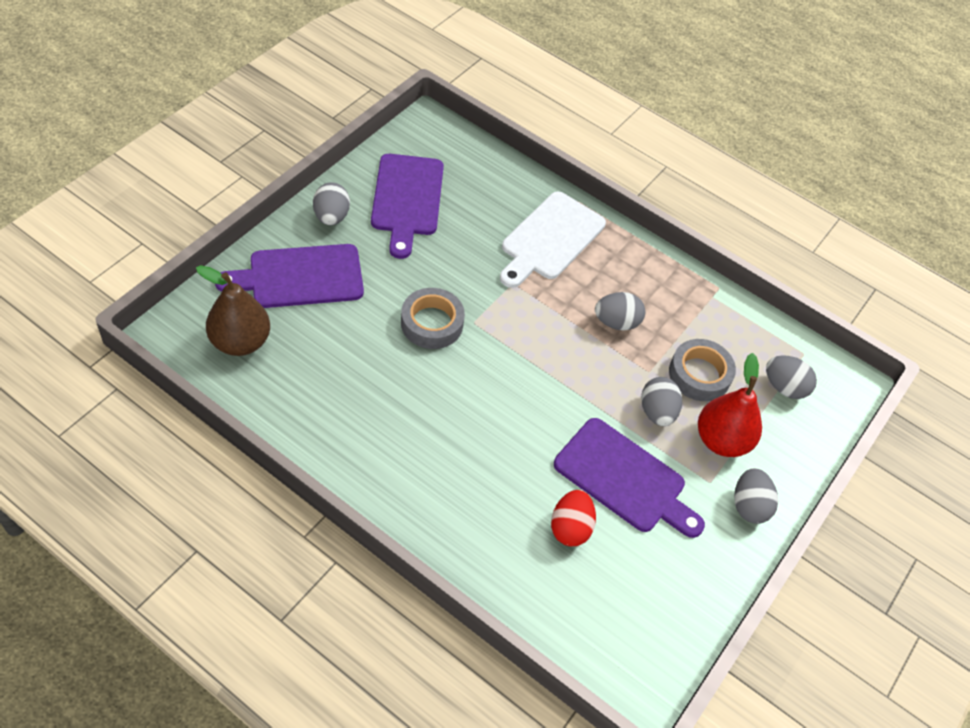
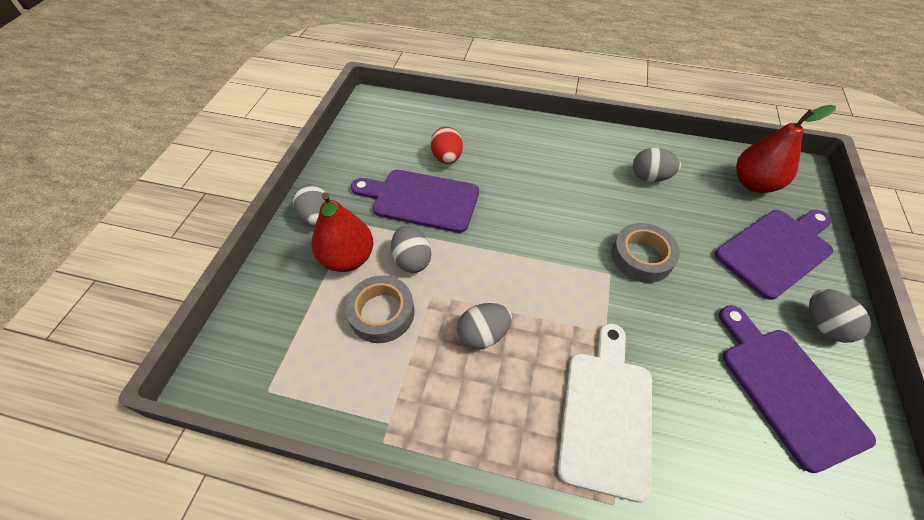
camera: 165 degrees right, 0 degrees up
(240, 342) = (753, 183): brown pear -> red pear
(784, 387) = (290, 337): grey egg -> grey egg (650, 177)

